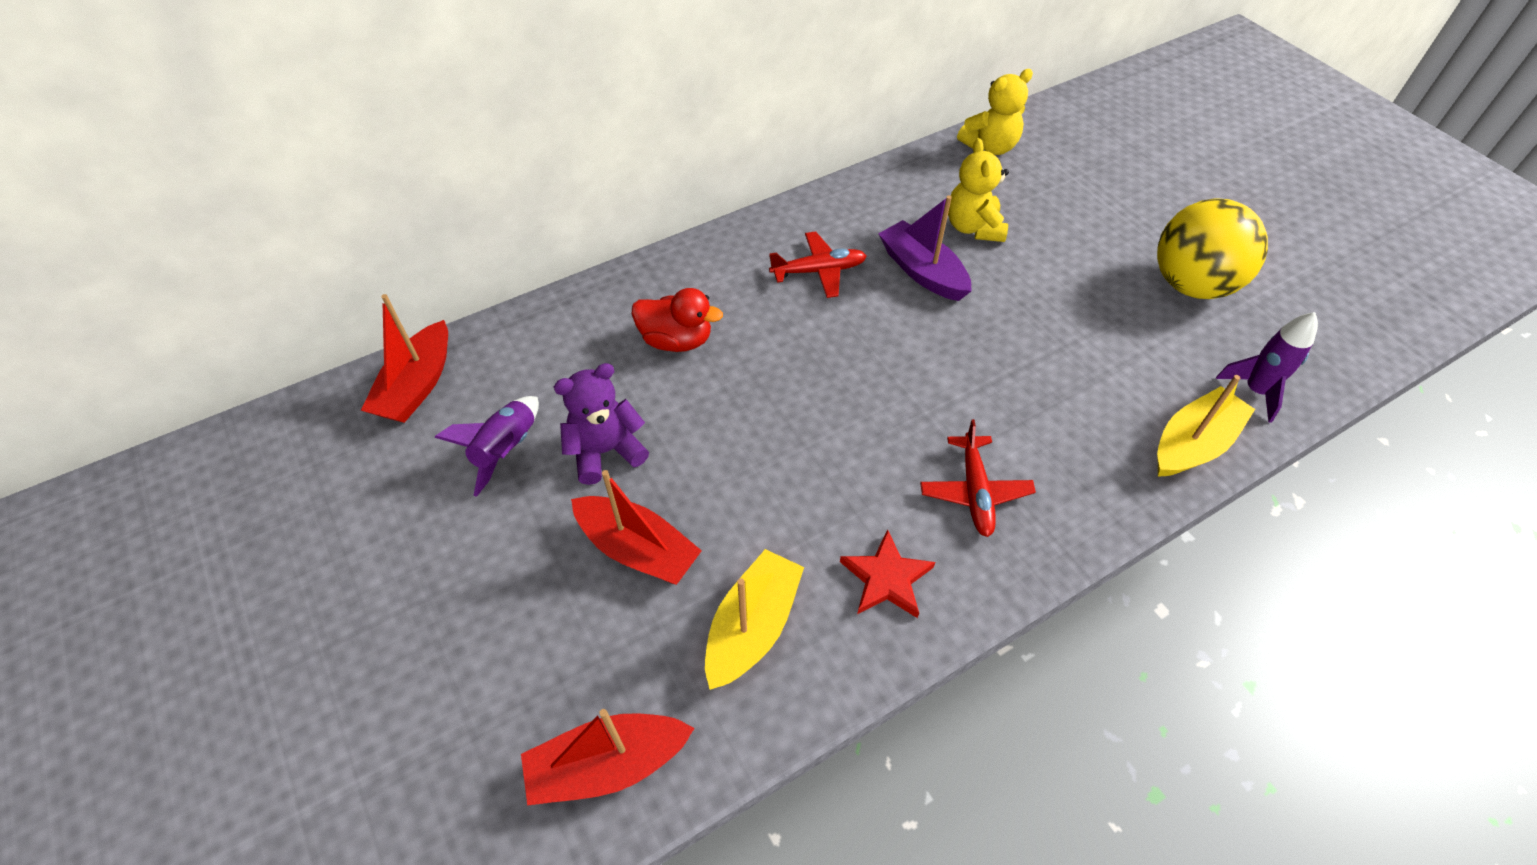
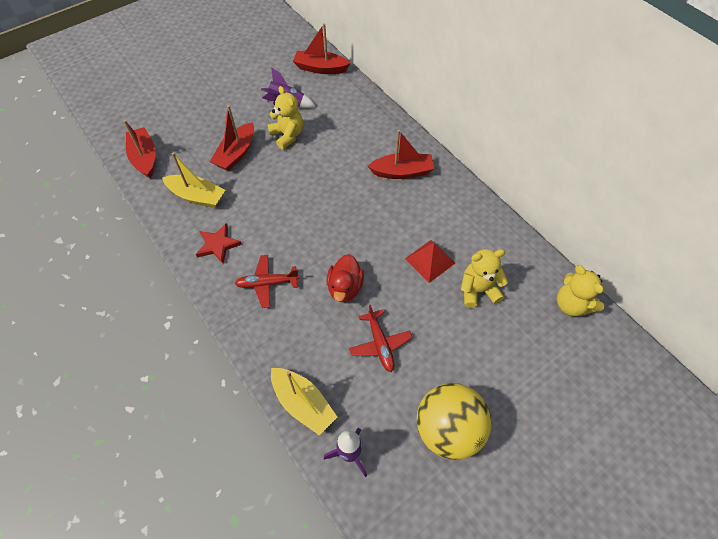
camera: 85 degrees right, 5 degrees up
(606, 451) = (287, 135): purple teddy bear -> yellow teddy bear
(676, 340) = (358, 151): red duck -> red duck (345, 288)
(737, 285) = (402, 172): none -> red boat
(819, 271) = (420, 208): red plane -> red plane (380, 344)
(922, 271) = (430, 260): purple boat -> red pyramid

